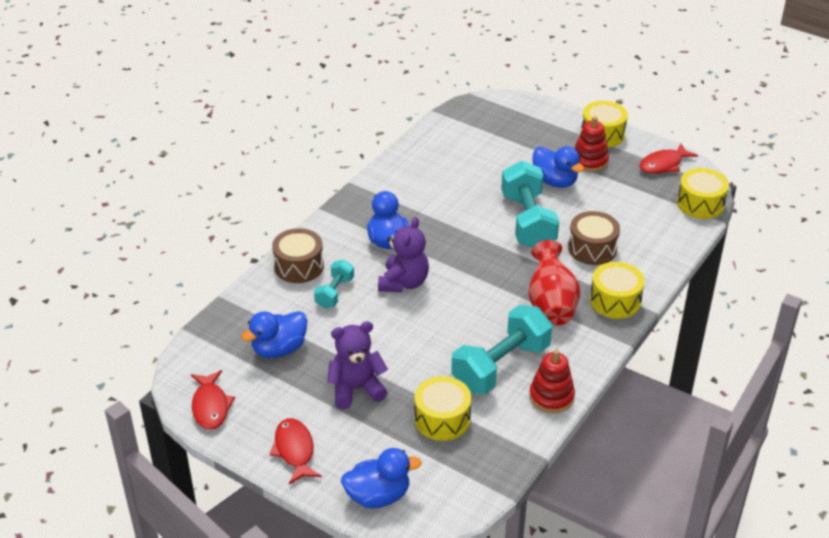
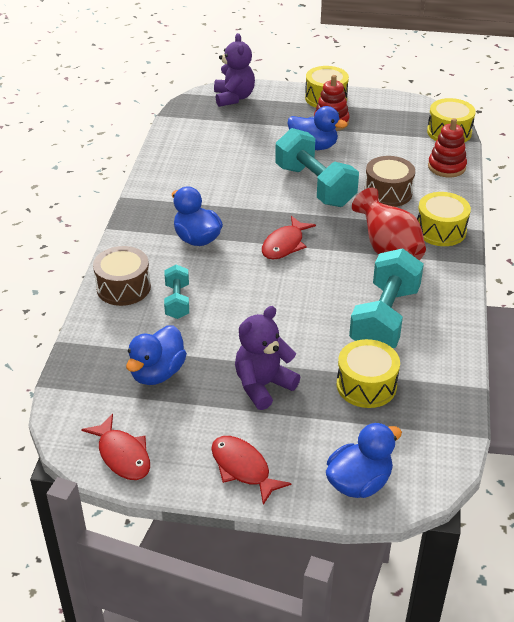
camera: 25 degrees left, 0 degrees up
(404, 282) = (239, 272): purple teddy bear -> purple teddy bear (234, 98)
(551, 396) = (449, 331): red stacking toy -> red stacking toy (446, 167)
(663, 164) = (395, 109): red fish -> red fish (284, 244)

